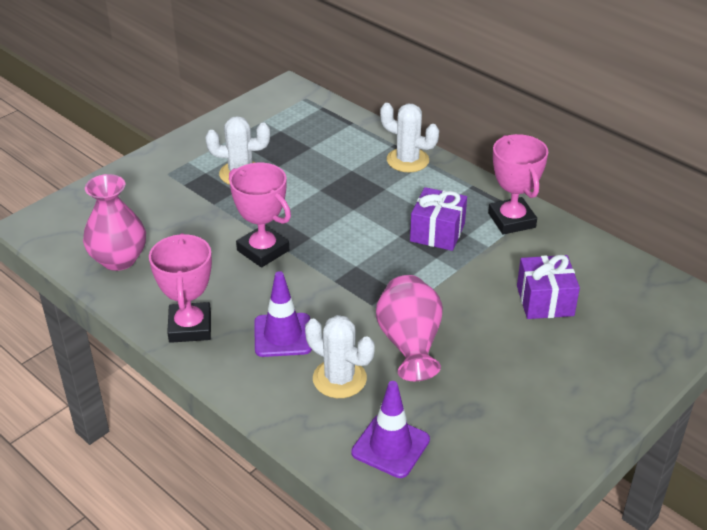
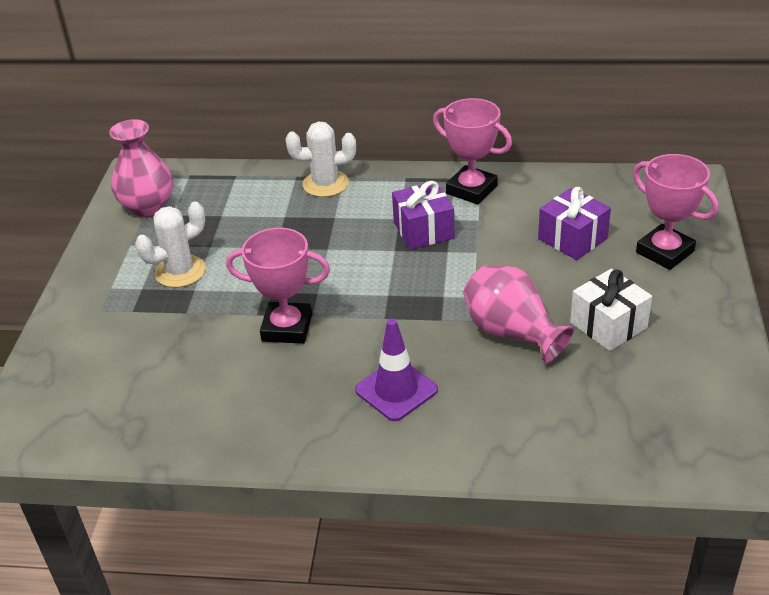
camera: 35 degrees left, 0 degrees up
(119, 259) = (149, 416): pink vase -> pink vase (148, 207)
(190, 327) = (301, 435): pink trophy -> pink trophy (665, 252)
(339, 379) = (490, 396): white cactus -> none
(390, 446) = (597, 424): purple traffic cone -> none
(490, 381) = (608, 325): none -> white gift

